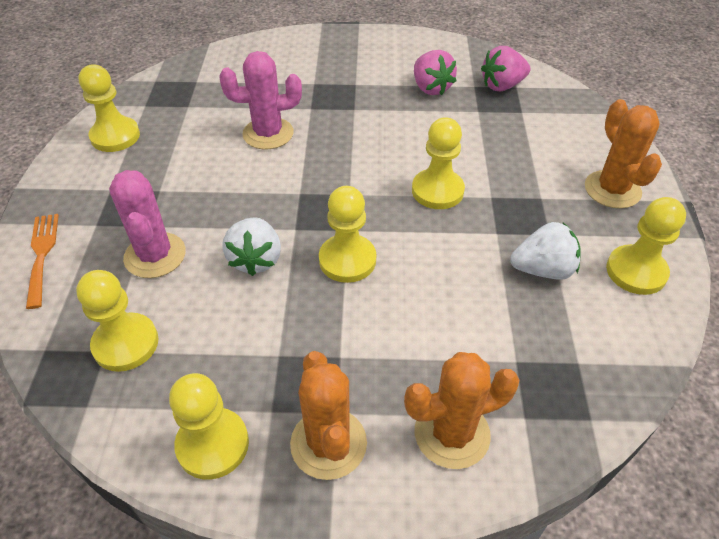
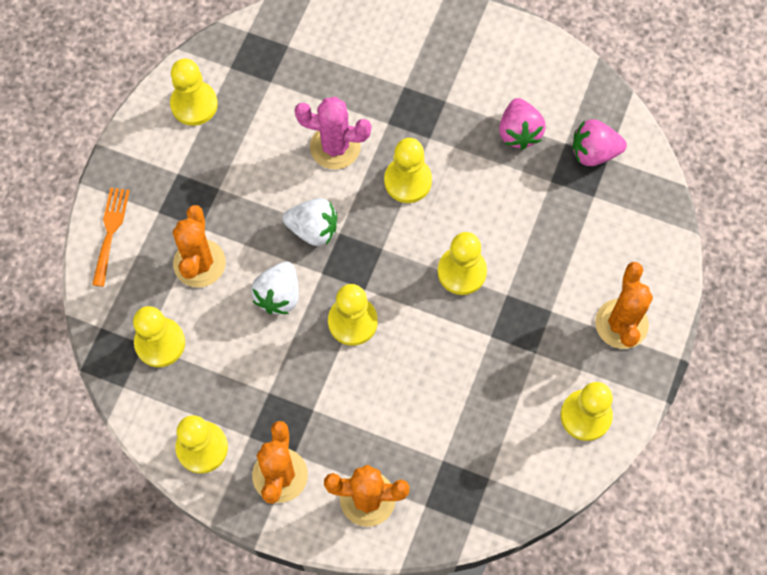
camera: 20 degrees right, 20 degrees up
(155, 255) = (199, 263): pink cactus -> orange cactus
(349, 140) = (408, 181): none -> yellow pawn
(543, 269) = (509, 387): white strawberry -> white strawberry (313, 229)

